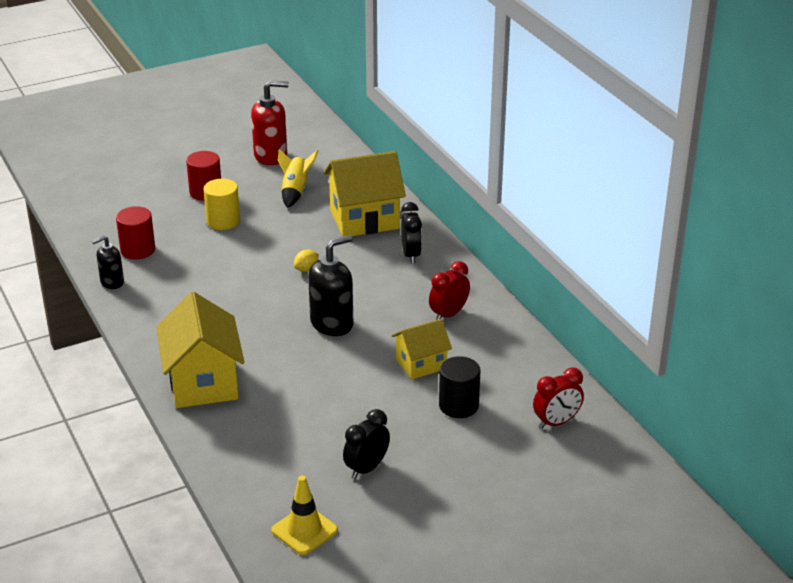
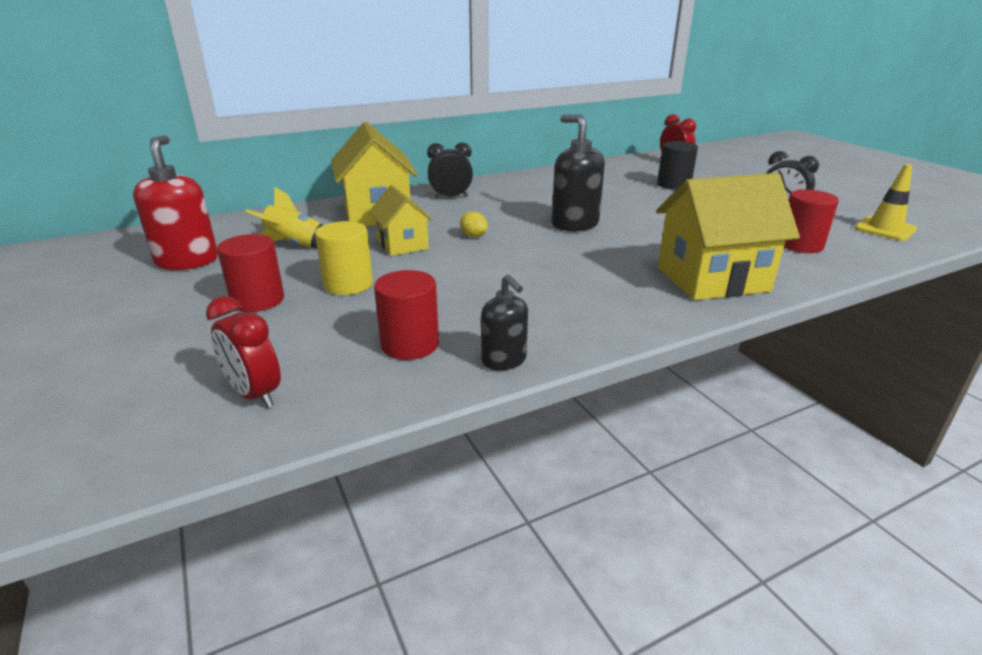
camera: 90 degrees left, 5 degrees down
(267, 453) = (800, 245): none -> red cylinder
(421, 364) = (624, 194): yellow house -> yellow house (402, 244)
(448, 314) = (548, 186): red clock -> red clock (254, 394)

